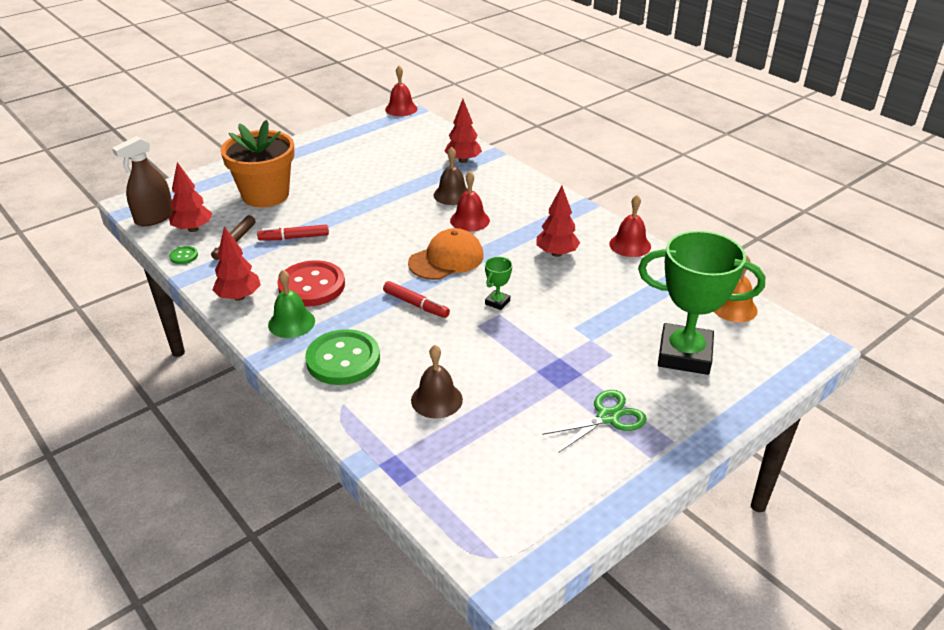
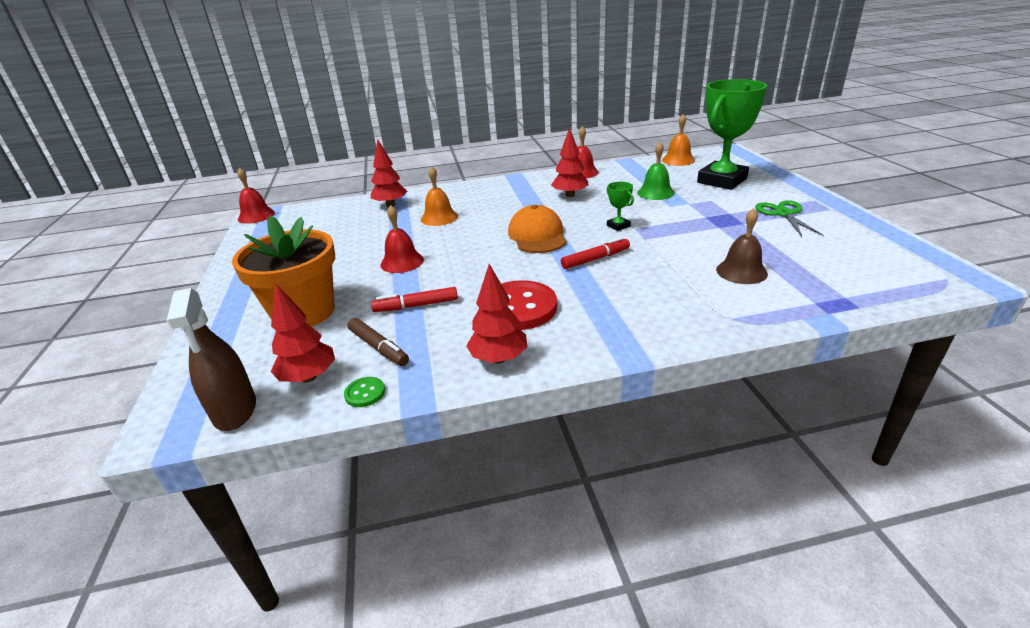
camera: 60 degrees left, 5 degrees down
(291, 322) = (576, 329): green bell -> green bell (655, 192)
(294, 238) = (416, 306): red marker -> red marker turned 60 degrees clockwise
(343, 359) = (660, 308): green button -> none
(452, 195) = (439, 217): brown bell -> orange bell
(470, 220) = (488, 217): red bell -> red bell (402, 262)

